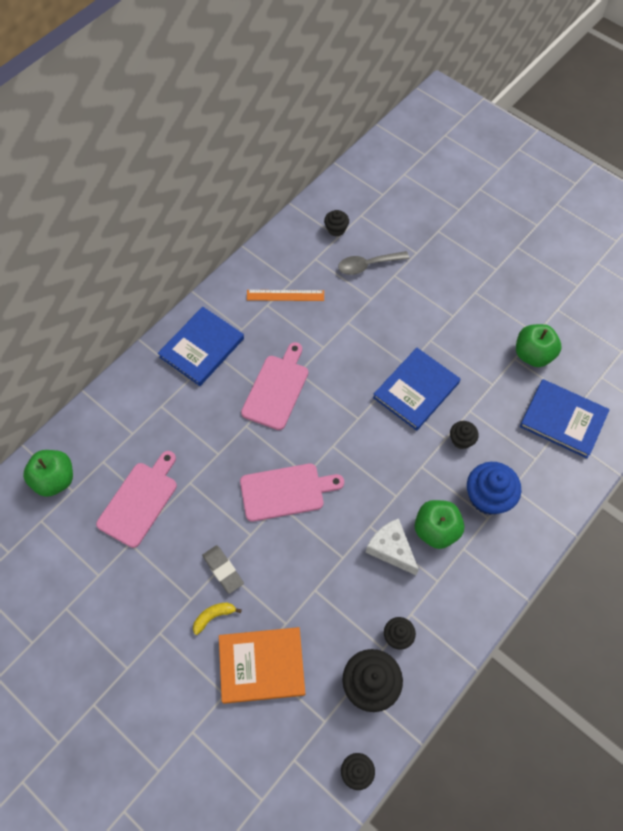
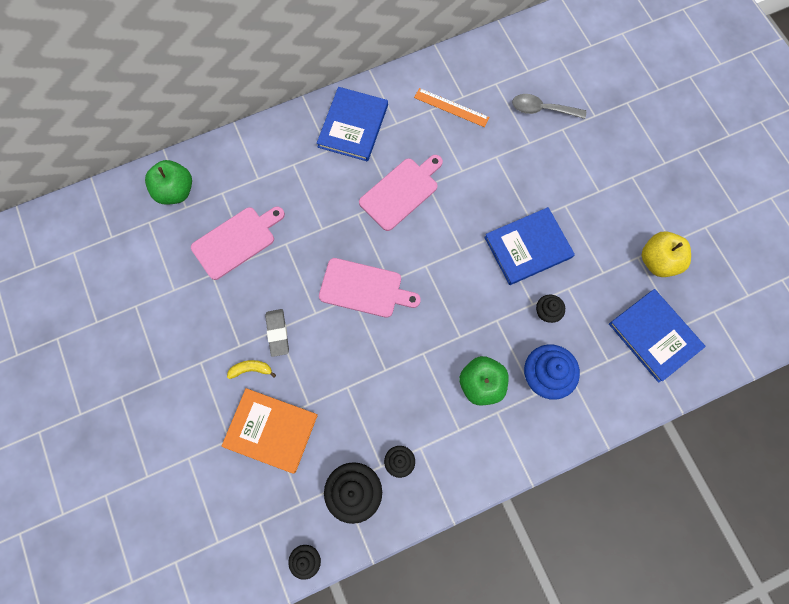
camera: 25 degrees right, 10 degrees up
(202, 348) = (353, 126): blue book -> blue book turned 45 degrees counterclockwise
(336, 229) = (529, 62): black cupcake -> none
(391, 549) = (431, 382): white cheese -> none
(533, 354) = (658, 261): green apple -> yellow apple

